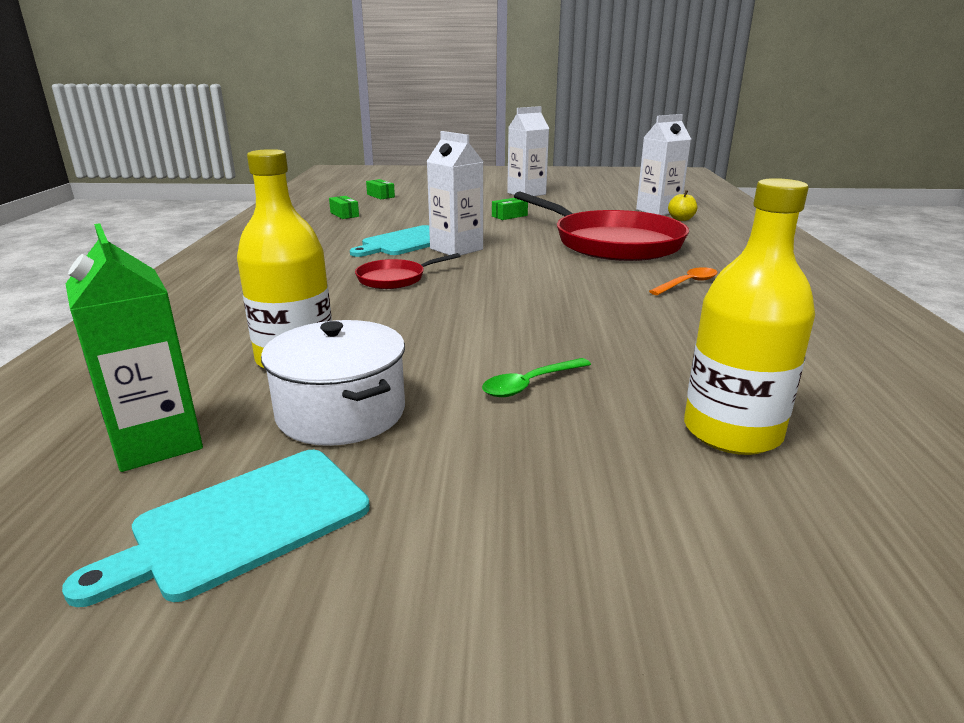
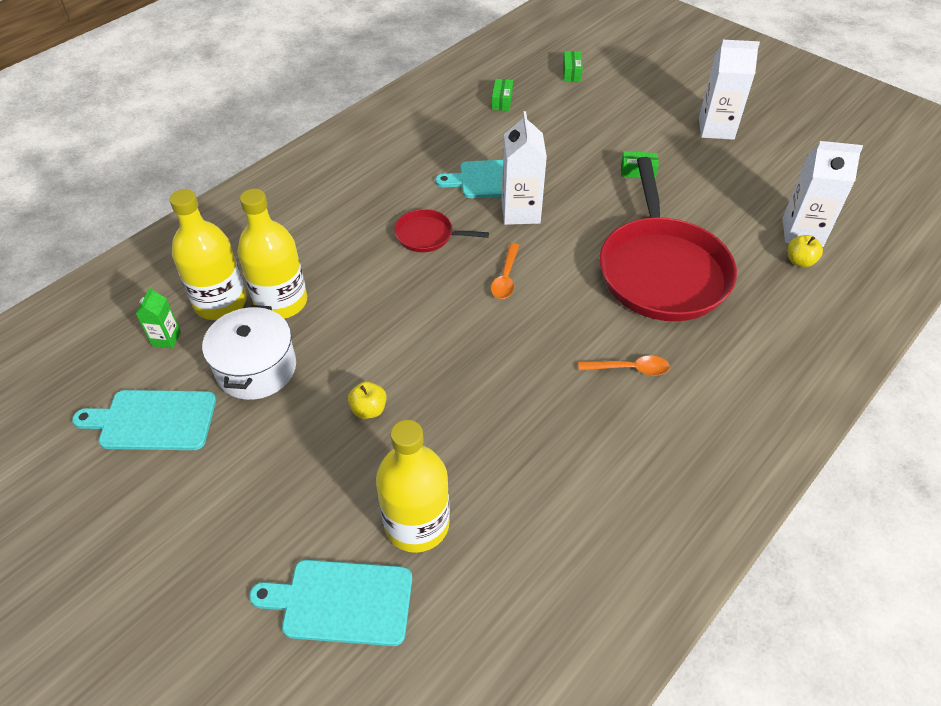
camera: 40 degrees right, 25 degrees up
(157, 442) = (166, 339): green carton -> green carton, size x0.53
(206, 386) = (220, 302): none -> yellow bottle
(507, 277) = (506, 277): none -> orange spoon
(530, 384) = (369, 409): green spoon -> yellow apple
(798, 536) = (341, 602): none -> turquoise cutting board

